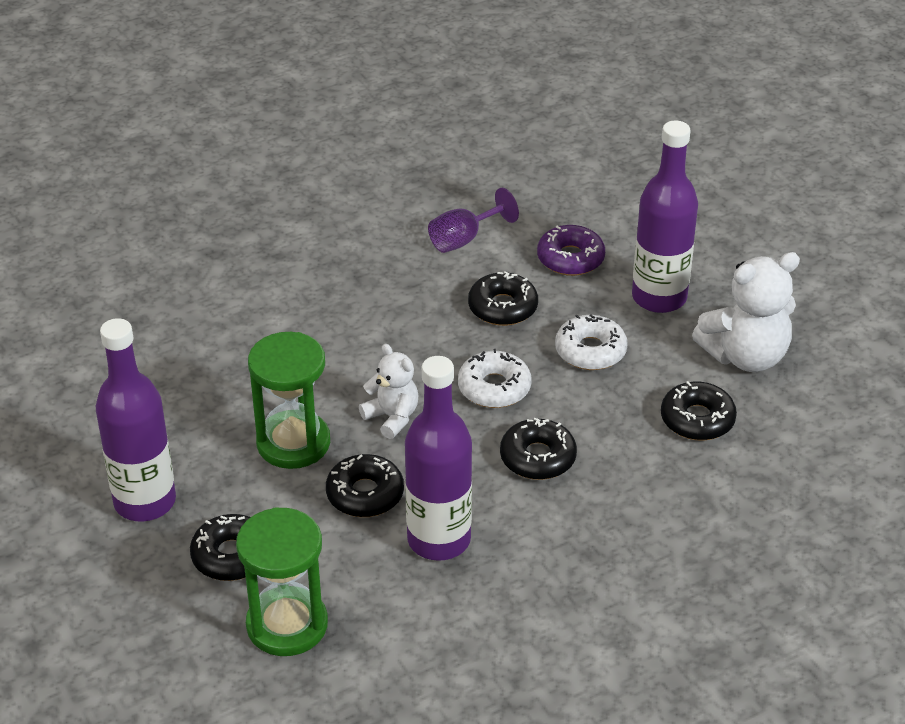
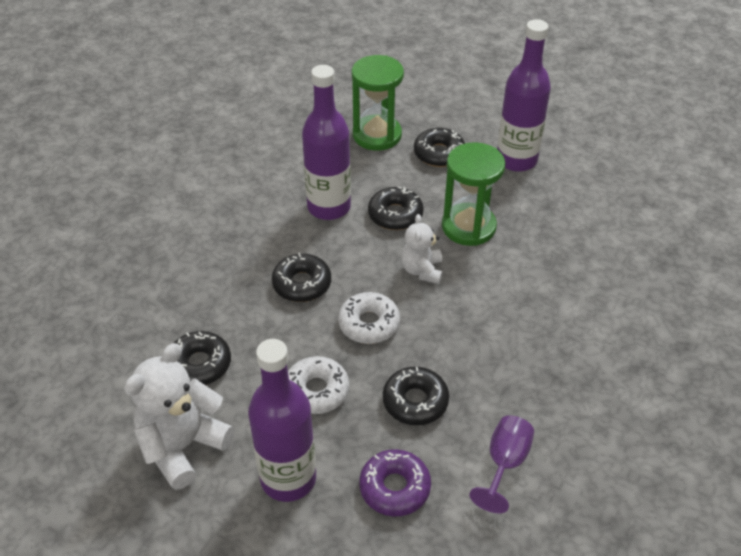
camera: 150 degrees right, 5 degrees up
(392, 417) = (422, 270): white teddy bear -> white teddy bear turned 75 degrees clockwise

